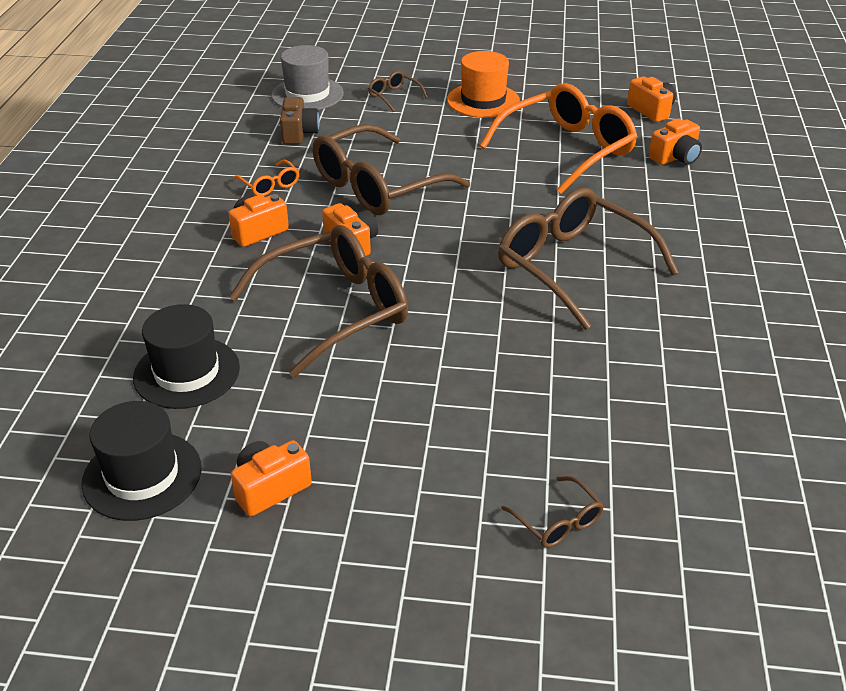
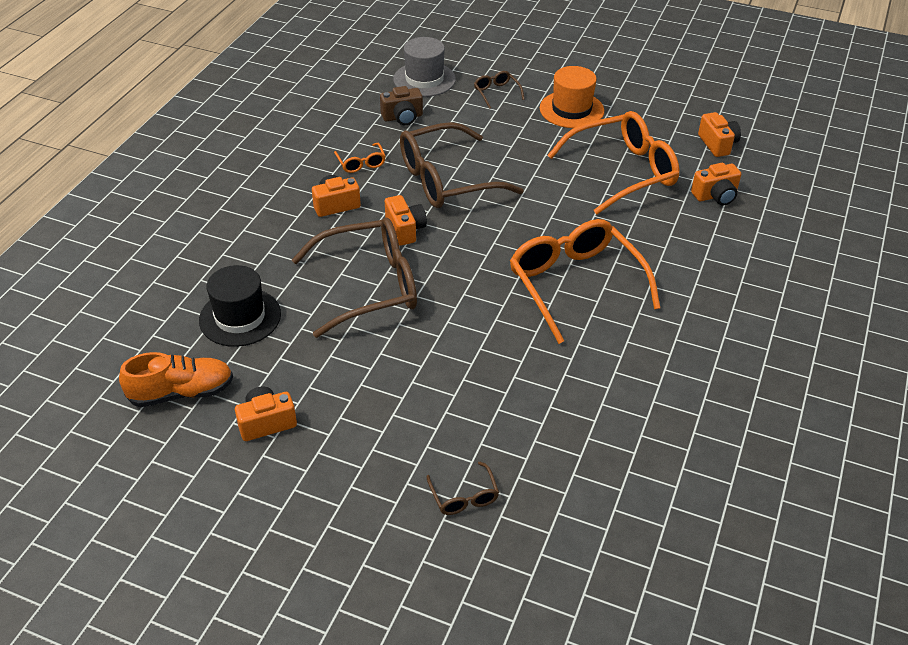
camera: 15 degrees right, 5 degrees up
(142, 475) = (181, 392): black hat -> orange shoe
(299, 133) = (402, 117): brown camera -> brown camera turned 60 degrees clockwise
(572, 266) = (575, 284): brown glasses -> orange glasses

